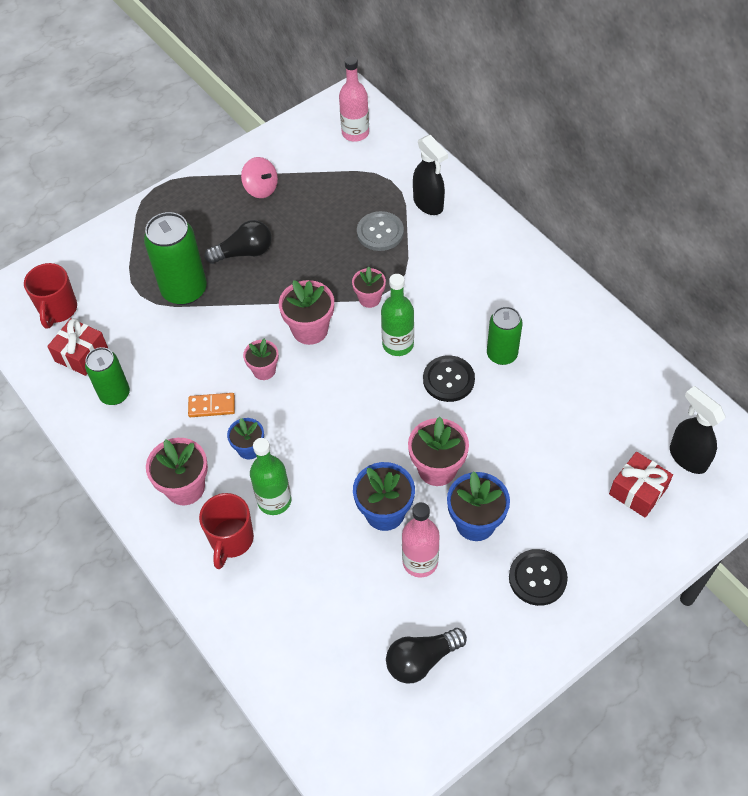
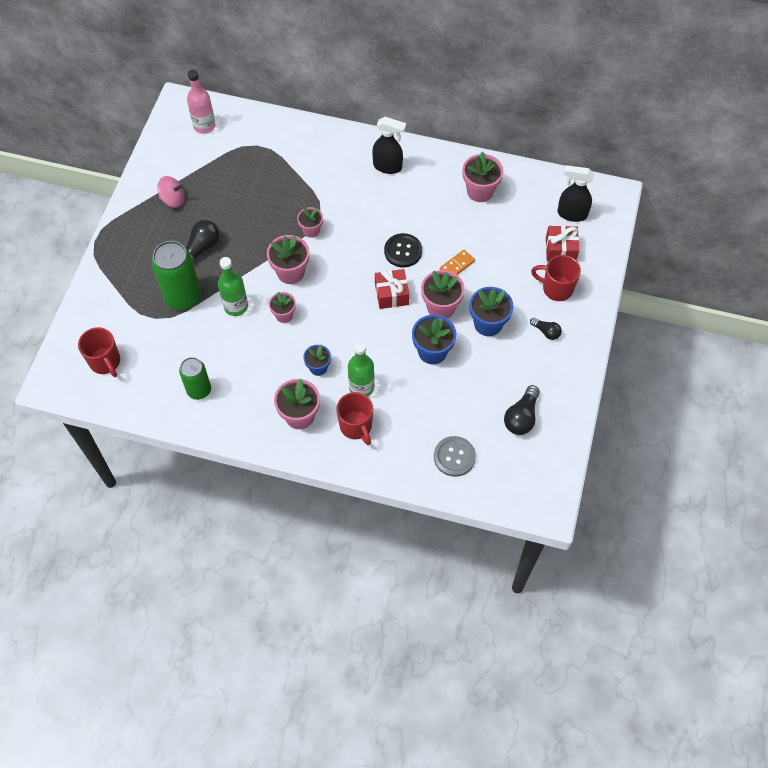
camera: 40 degrees left, 5 degrees up
(81, 354) = (151, 380): red gift -> red gift (391, 294)
(212, 406) = (270, 357): orange domino -> orange domino (457, 265)
(380, 232) = (280, 184): grey button -> grey button (454, 457)
(398, 344) = (354, 248): green bottle -> green bottle (236, 306)
(420, 562) = (476, 365): pink bottle -> none
(428, 204) = (296, 148): black spray bottle -> black spray bottle (388, 167)
(502, 354) = (421, 217): green can -> none
(537, 578) = (546, 332): black button -> black light bulb
(593, 534) = (556, 288): none -> red mug
(595, 365) = (480, 191): none -> pink flower pot

